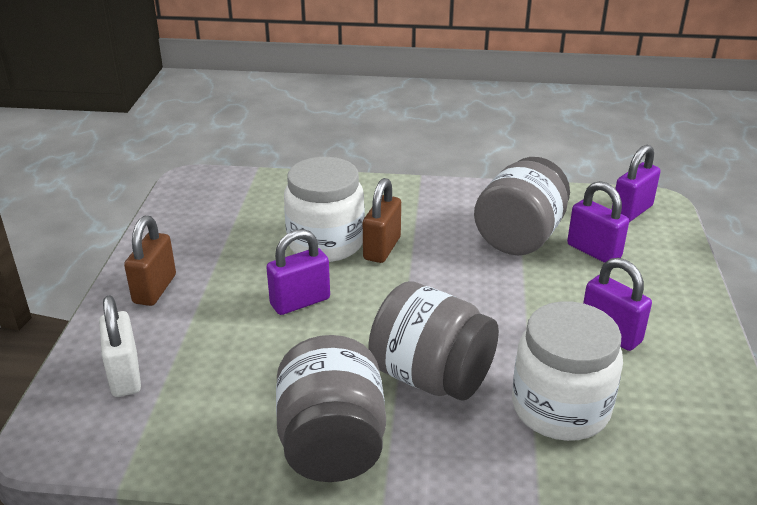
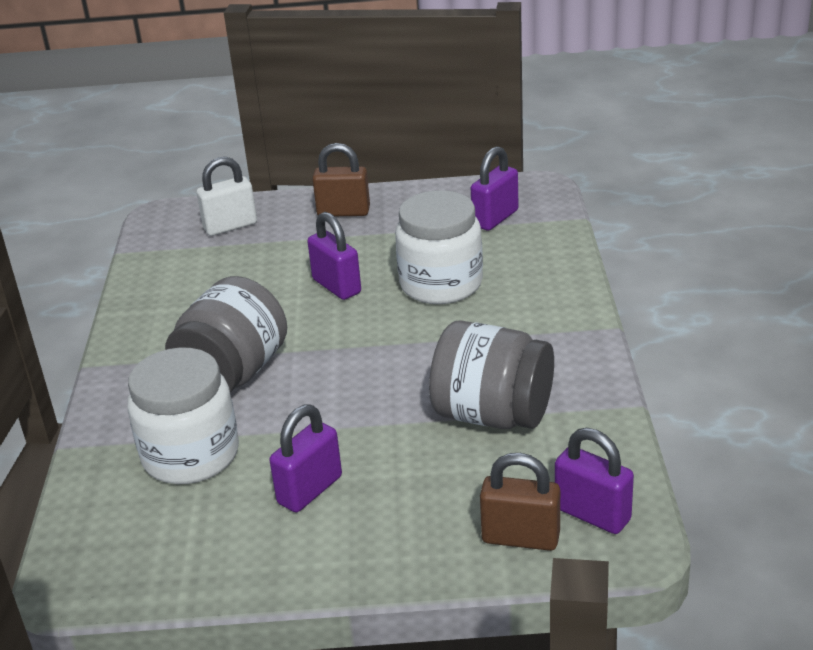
camera: 85 degrees right, 0 degrees up
(332, 444) = (151, 332): grey jar -> none
(382, 248) = (440, 319): brown padlock -> brown padlock (520, 538)
(593, 251) = (476, 477): purple padlock -> purple padlock (495, 218)

